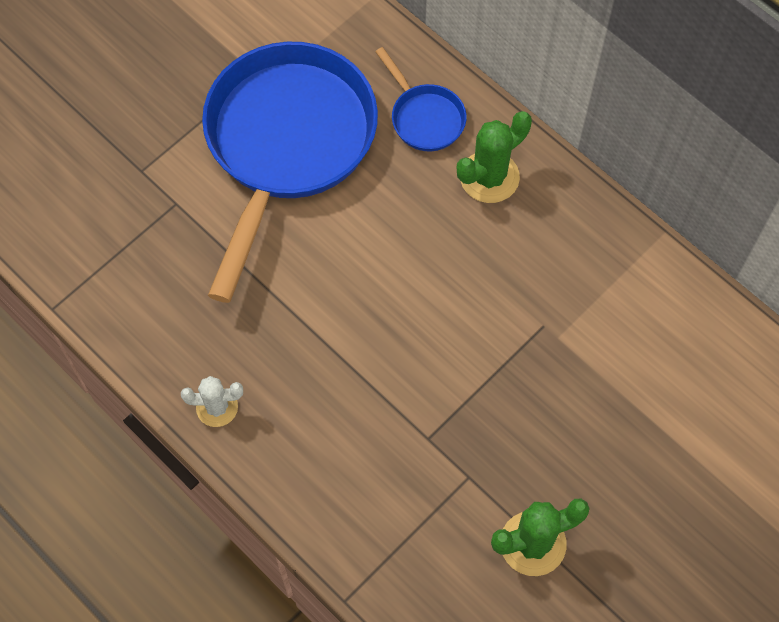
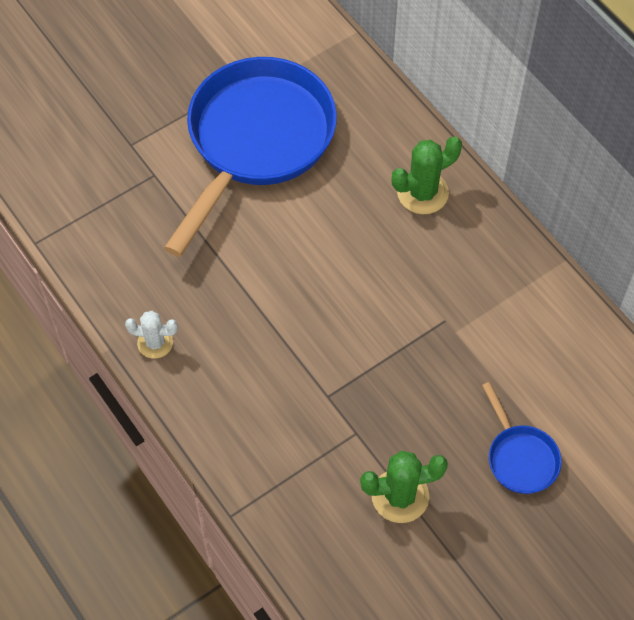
camera: 10 degrees right, 5 degrees down
(424, 117) = (377, 137): blue pan -> blue pan (520, 457)

